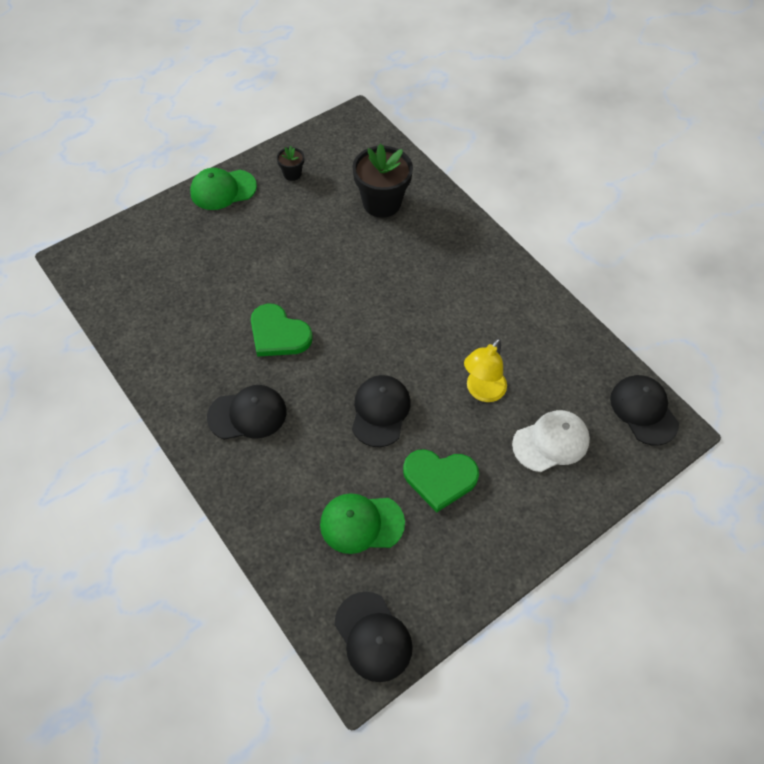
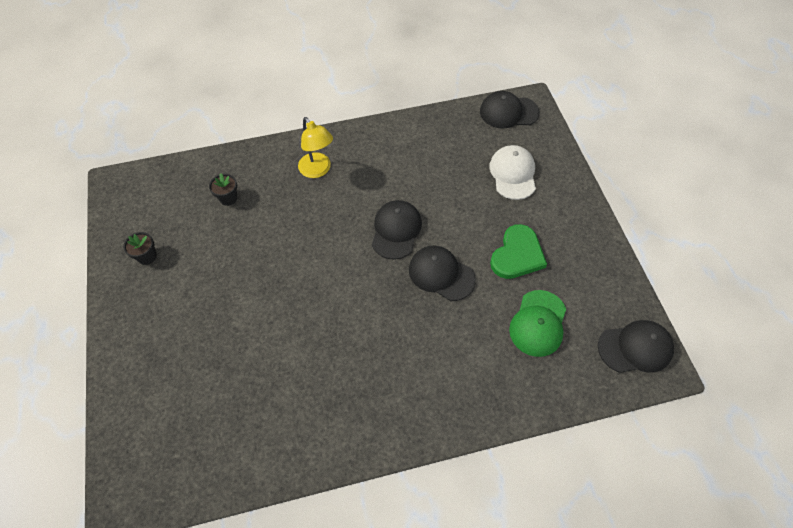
camera: 65 degrees left, 0 degrees up
(223, 190) = (125, 323): green cap -> none
(247, 414) = (400, 380): black cap -> black cap (396, 230)
(278, 334) = (326, 327): green heart -> none
(381, 203) = (228, 198): black flower pot -> black flower pot, size x0.48
(482, 391) = (452, 199): yellow lamp -> yellow lamp (318, 170)

